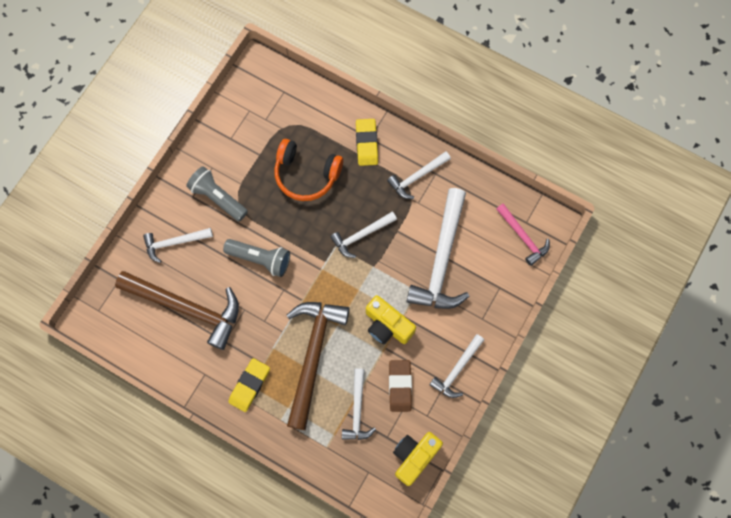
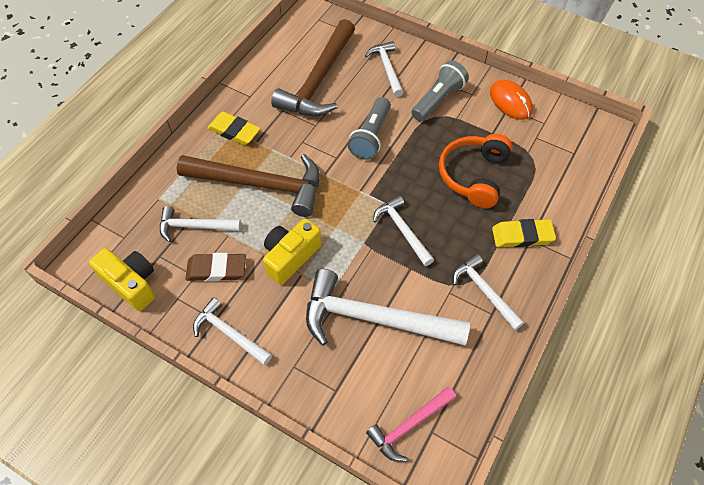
camera: 90 degrees right, 15 degrees down
(223, 135) = (510, 102): none -> orange mouse

